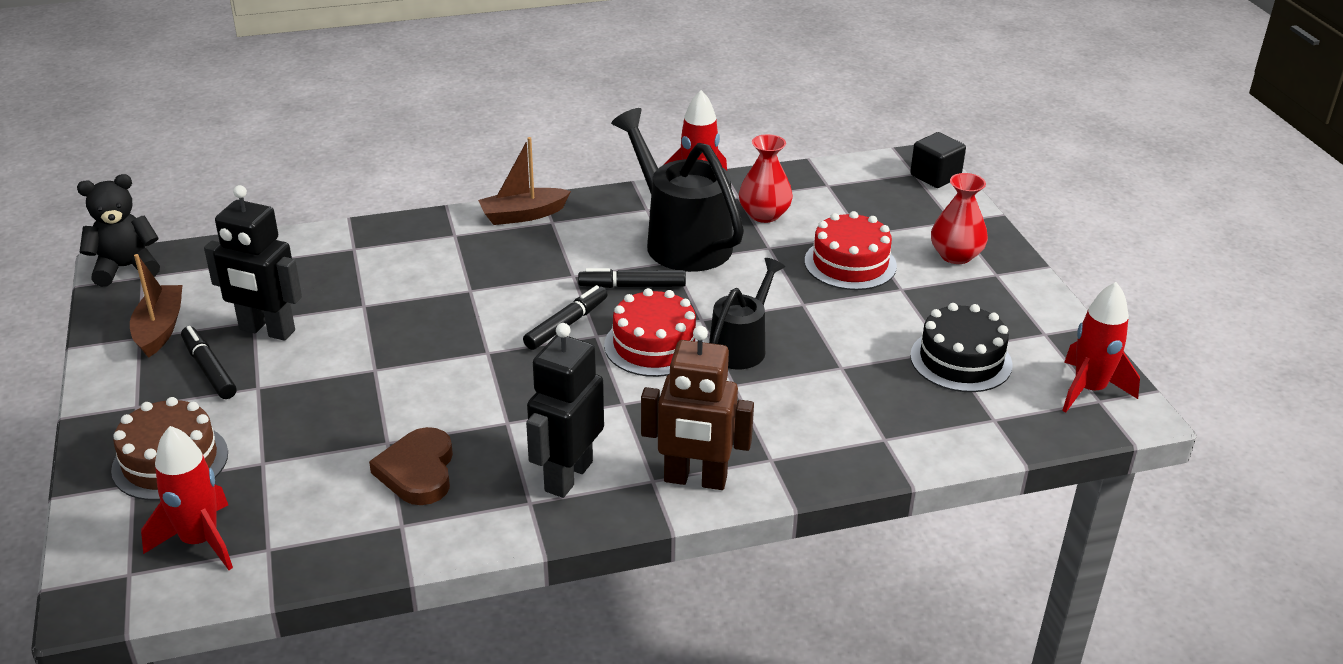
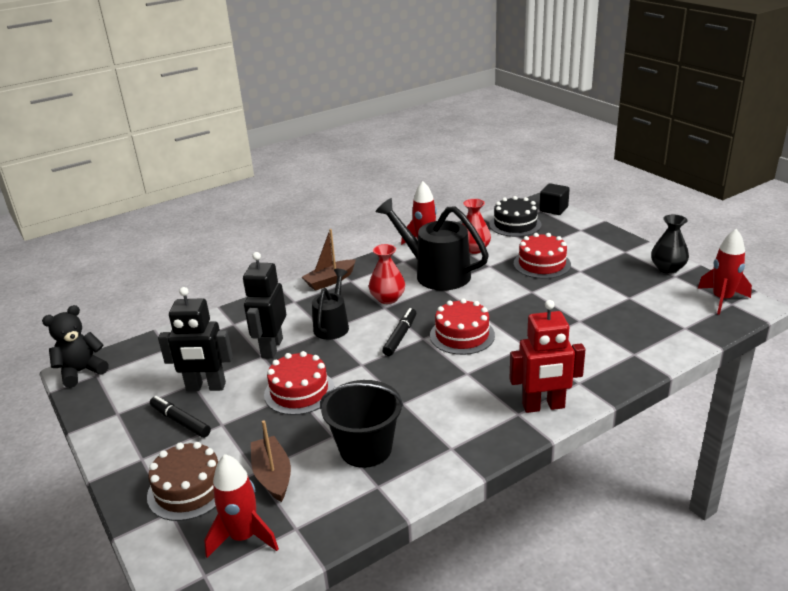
camera: 15 degrees left, 5 degrees down
(160, 329) = (129, 404): brown boat -> brown boat (272, 475)
(381, 369) = (299, 391): none -> red cake
(418, 471) = (365, 448): brown heart -> black bucket
(568, 476) = (464, 425): black robot -> black robot (271, 348)
(632, 286) = (425, 305): black marker -> none
(695, 480) = (543, 406): brown robot -> red robot
(742, 346) = (514, 323): black watering can -> black watering can (333, 325)
(955, 255) = (596, 247): red vase -> red vase (387, 298)
(961, 360) = (642, 300): black cake -> black cake (515, 224)
(1042, 318) = (667, 268): none -> black vase

